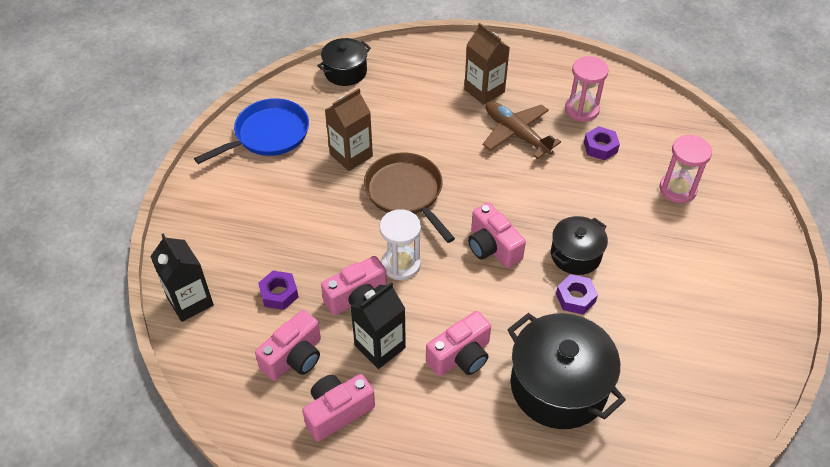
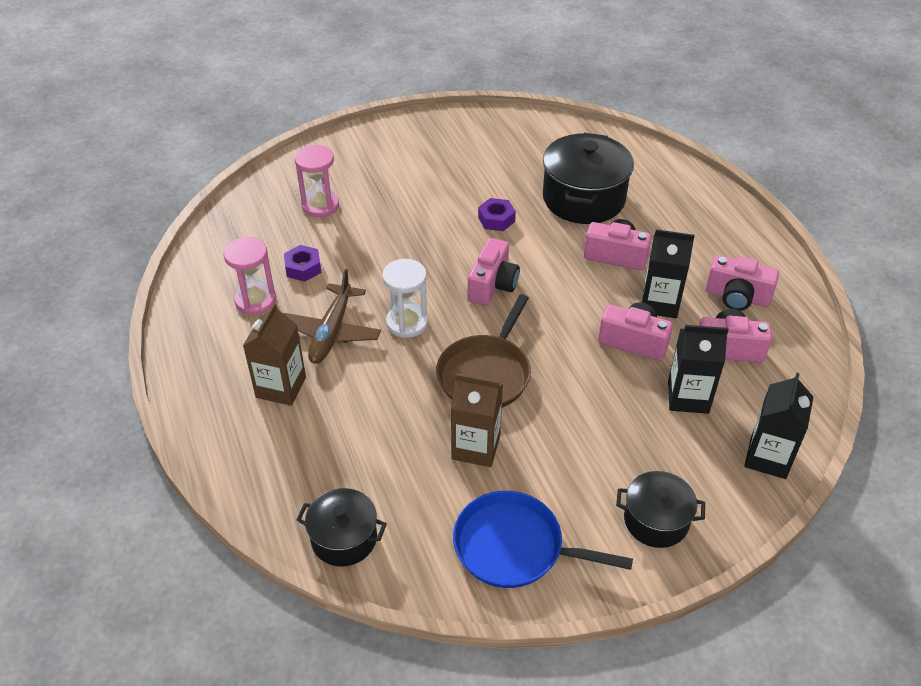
camera: 125 degrees left, 5 degrees down
(279, 294) = (688, 397): purple nut -> black carton
(401, 264) = (570, 333): white hourglass -> white hourglass (407, 323)
(575, 255) = (452, 235): black pot -> black pot (656, 520)

